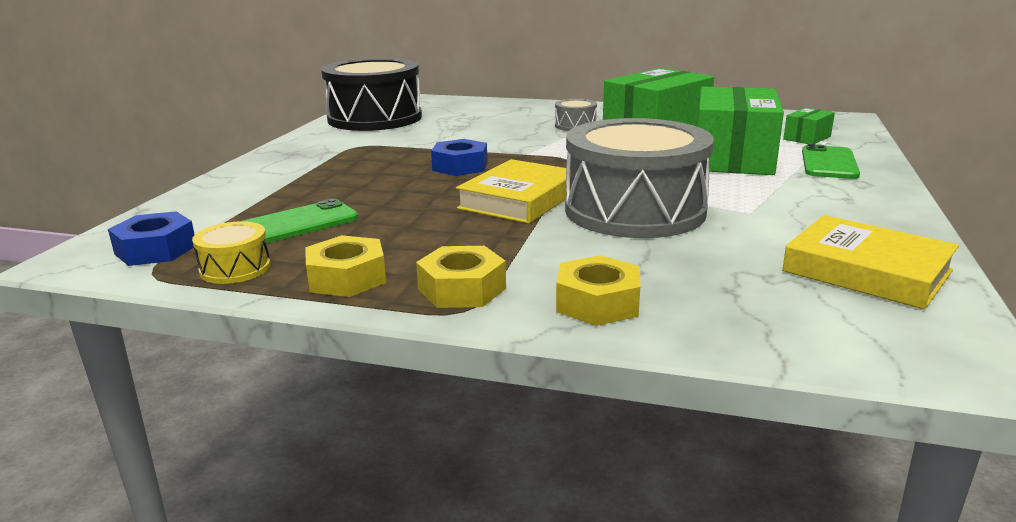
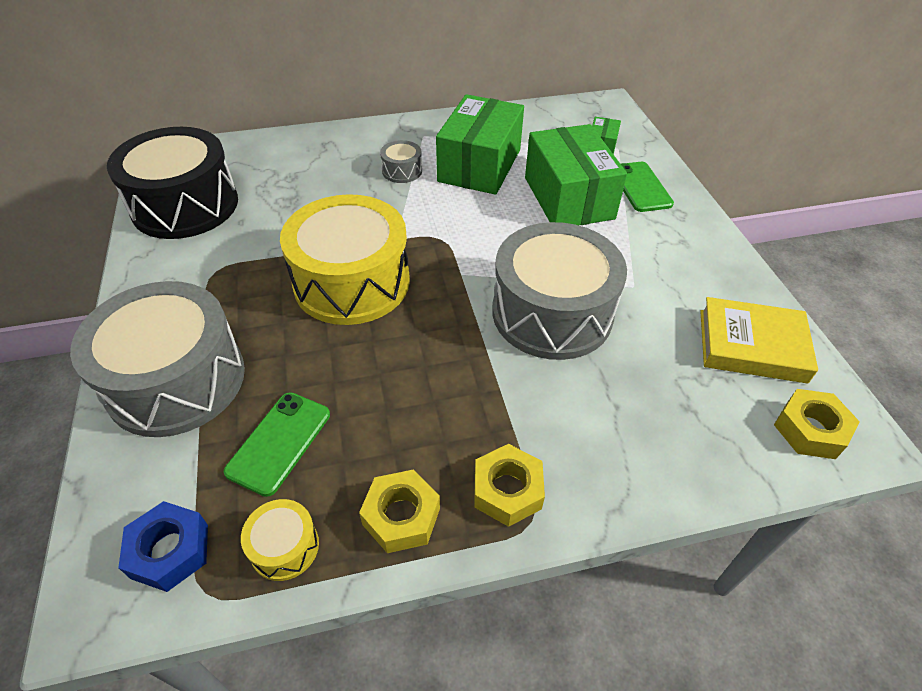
camera: 30 degrees left, 25 degrees up
(265, 183) = (176, 380): none -> grey drum
(460, 166) = (352, 282): blue nut -> yellow drum
(519, 199) = (449, 326): yellow book -> none
(597, 303) = (617, 465): yellow nut -> yellow nut (810, 430)

